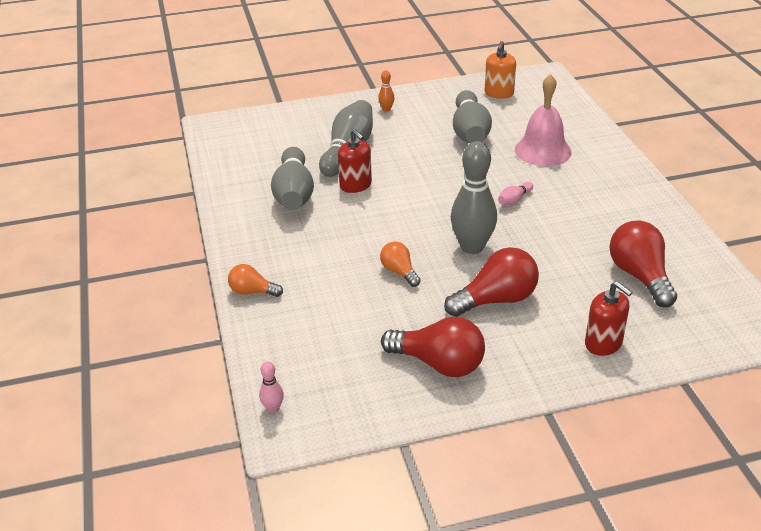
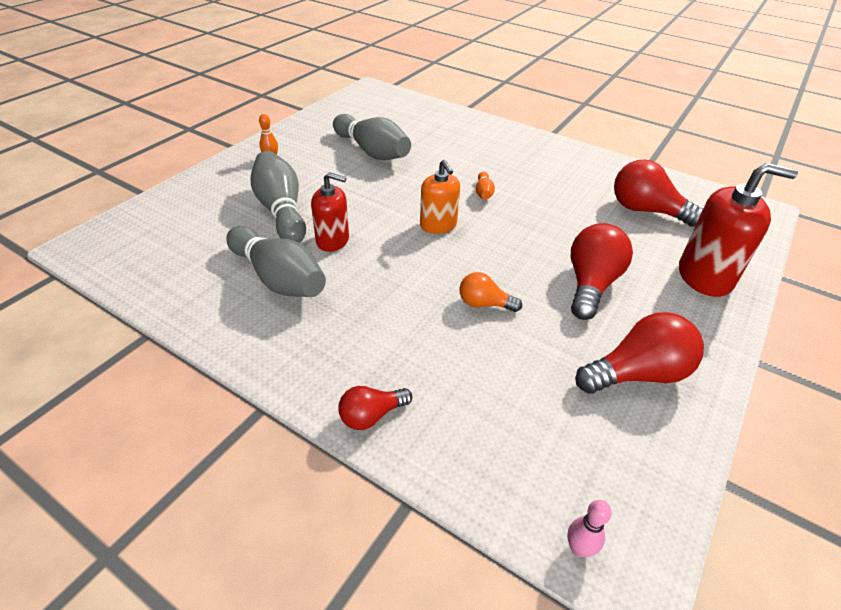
camera: 45 degrees left, 5 degrees up
(252, 291) = (371, 415): orange light bulb -> red light bulb
(472, 247) = (509, 248): grey bowling pin -> none
(499, 93) = (353, 113): orange soap dispenser -> orange soap dispenser (438, 225)
(514, 200) = (483, 192): pink bowling pin -> orange bowling pin
(542, 150) = (448, 145): pink bell -> none
(603, 343) = (705, 276): red soap dispenser -> red soap dispenser, size x1.57

